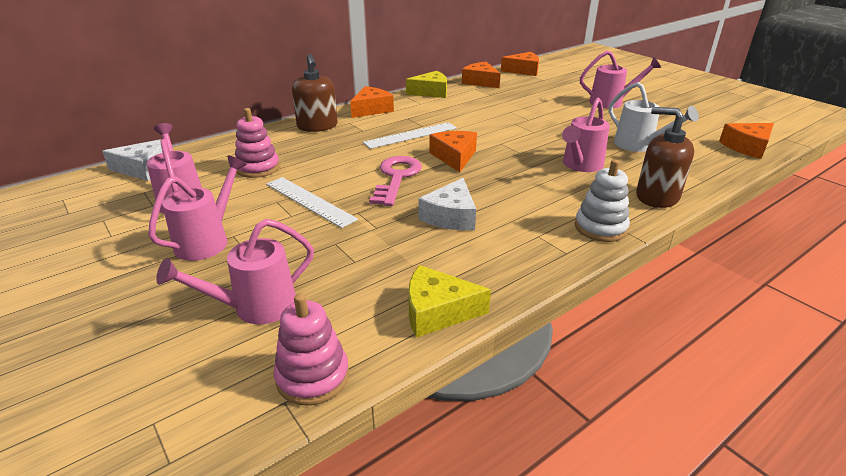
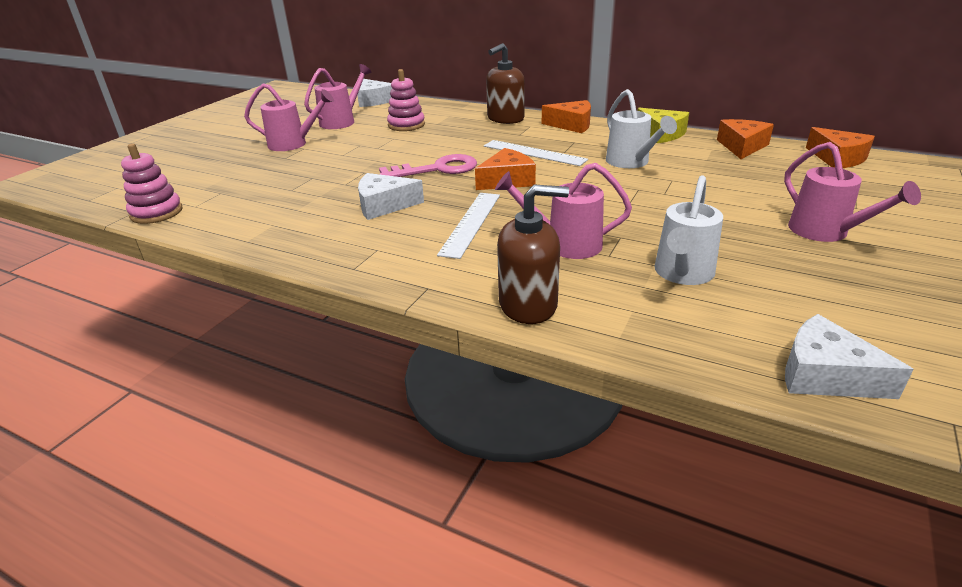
camera: 65 degrees right, 0 degrees up
(255, 307) = (222, 178): pink watering can -> none
(309, 201) = (368, 153): white ruler -> white ruler (471, 223)
(437, 311) = (236, 232): yellow cheese -> none
(469, 113) = (631, 162): none -> white watering can
(600, 228) = (417, 278): white stacking toy -> none
(656, 197) = (528, 305): brown soap dispenser -> brown soap dispenser turned 75 degrees clockwise
(747, 147) = (825, 375): orange cheese -> white cheese

